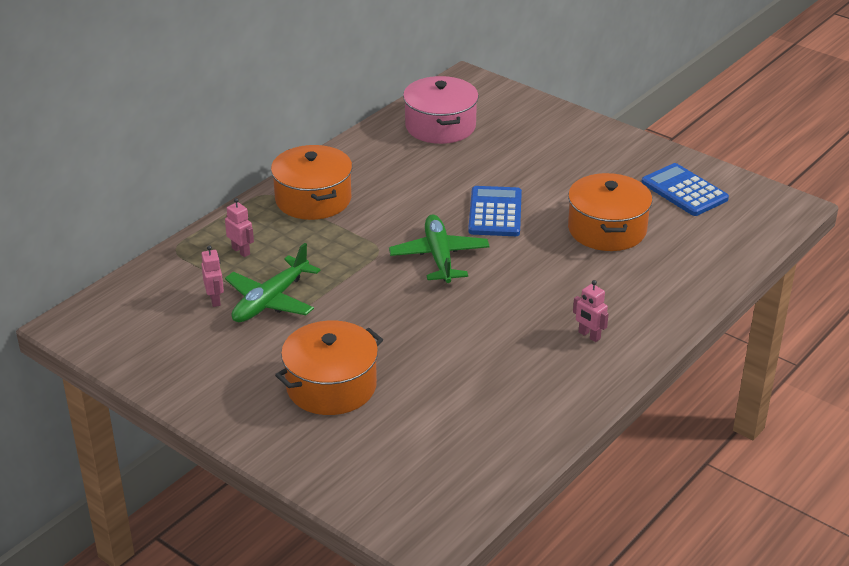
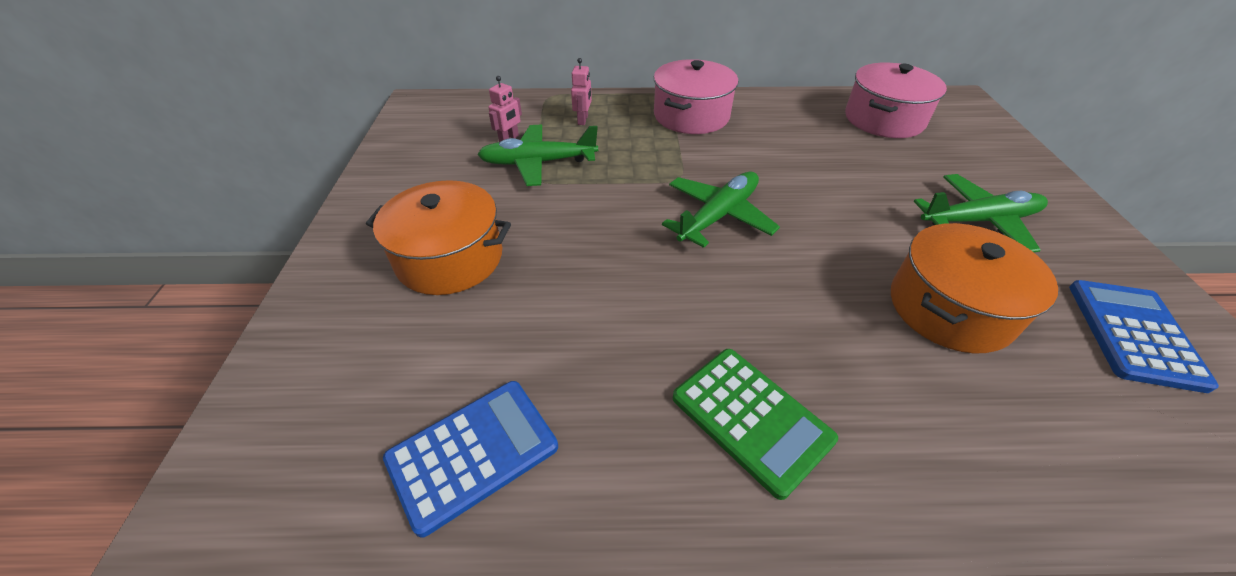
camera: 50 degrees right, 10 degrees up
(313, 199) = (691, 115): orange pot -> pink pot
(495, 212) = (834, 212): blue calculator -> blue calculator (473, 453)
(569, 170) = (978, 221): none -> green plane
(589, 335) = (751, 418): pink robot -> green calculator

